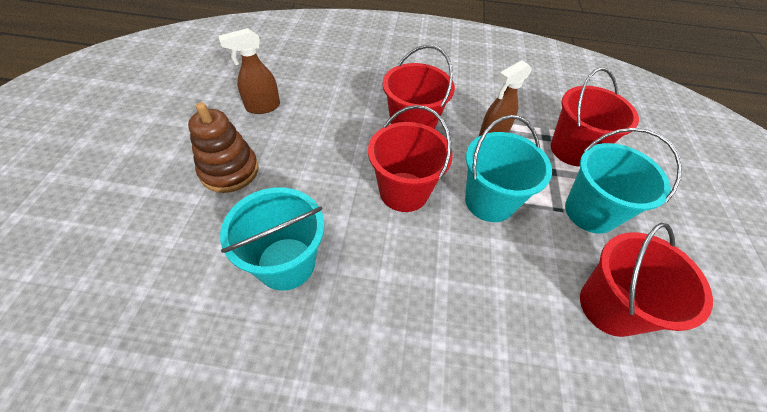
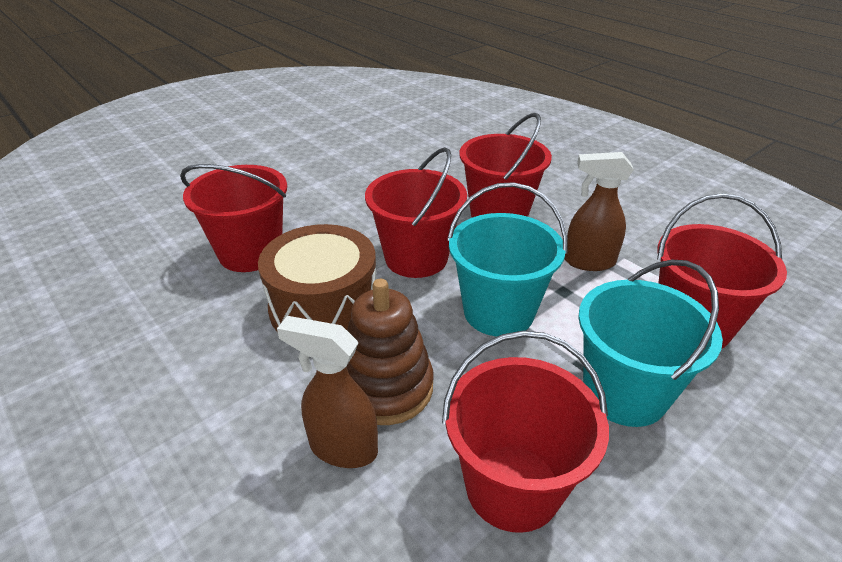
camera: 45 degrees right, 15 degrees down
(229, 171) = (293, 176): brown stacking toy -> brown stacking toy (386, 387)
(262, 107) = (376, 145): brown spray bottle -> brown spray bottle (342, 448)
(286, 263) = (250, 253): turquoise bucket -> red bucket
(393, 270) = (324, 306): none -> brown drum

